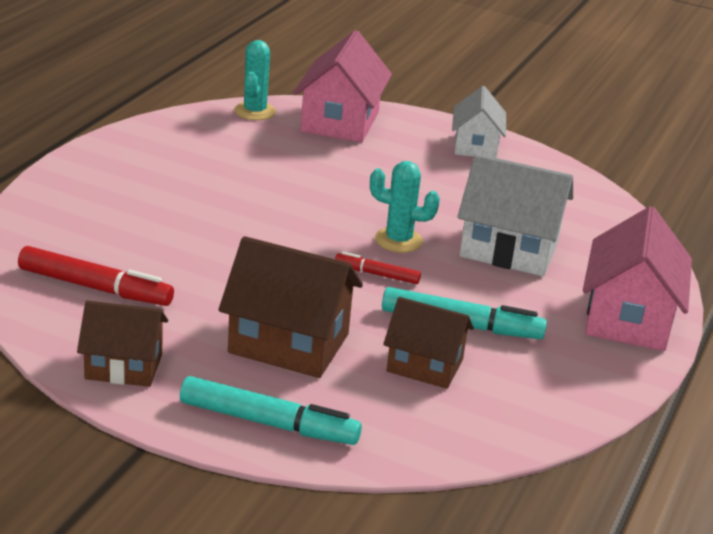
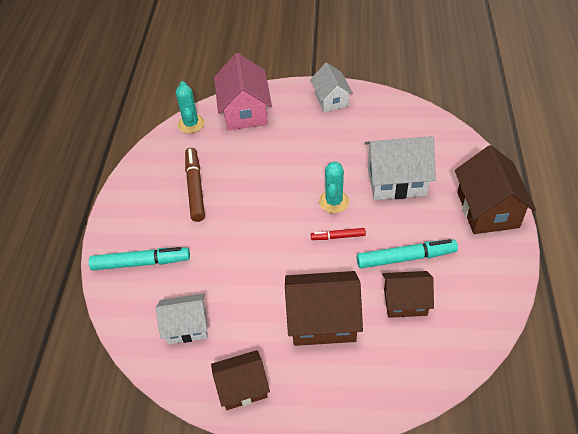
camera: 15 degrees left, 20 degrees up
(95, 288) = (187, 326): red marker -> white house
(211, 170) = (195, 188): none -> brown marker
(268, 423) = (349, 394): turquoise marker -> turquoise marker (141, 263)
(398, 240) = (334, 201): turquoise cactus -> turquoise cactus turned 75 degrees counterclockwise
(628, 318) = (487, 209): pink house -> brown house

